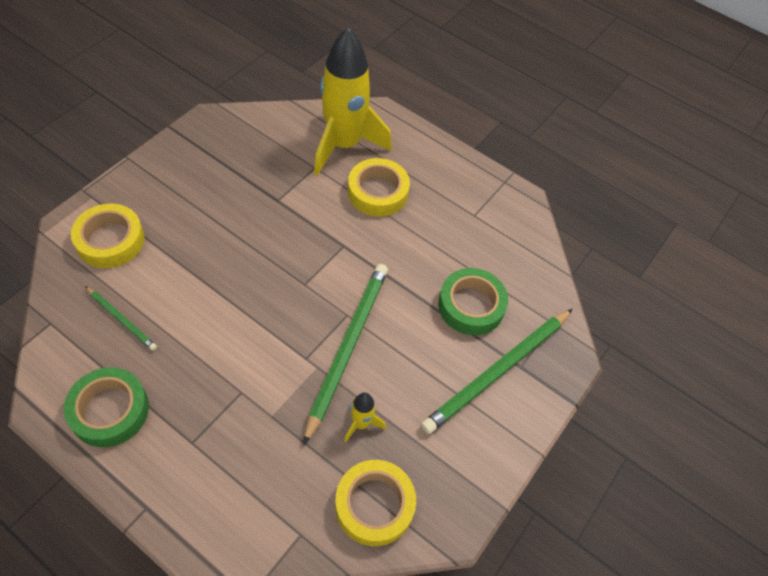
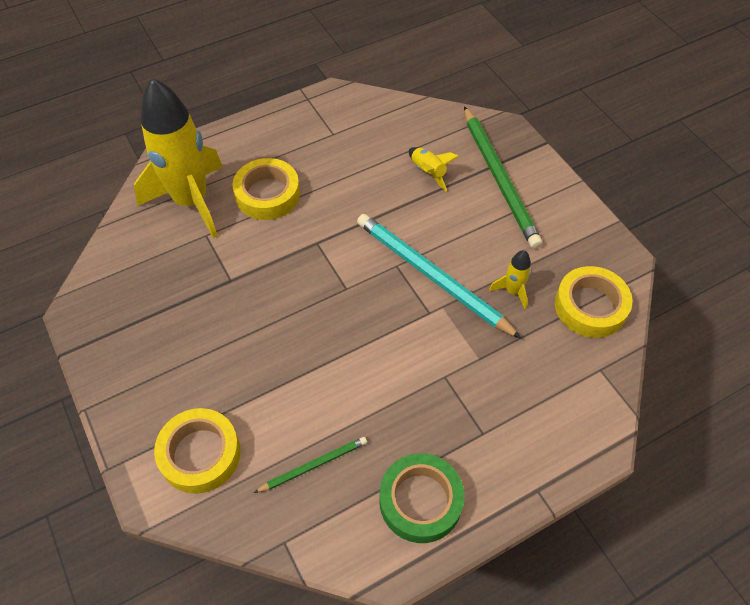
camera: 60 degrees left, 0 degrees up
(347, 347) = (432, 276): green pencil -> turquoise pencil
(471, 306) = (428, 172): green tape -> yellow rocket

